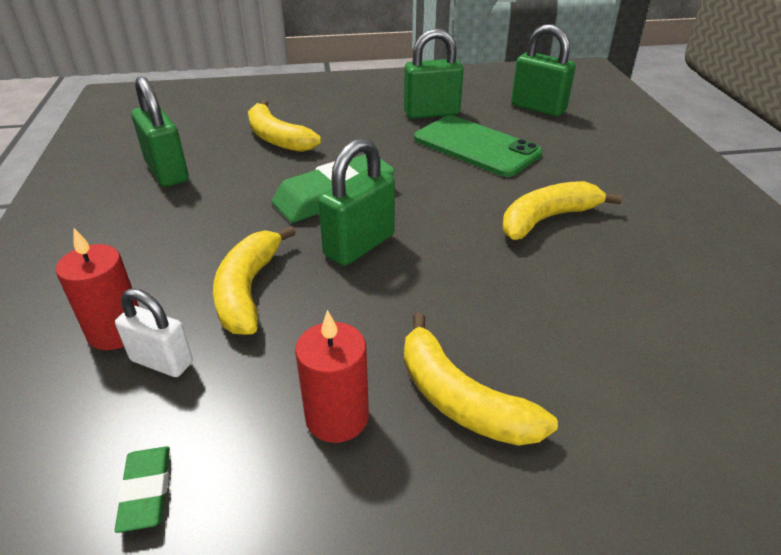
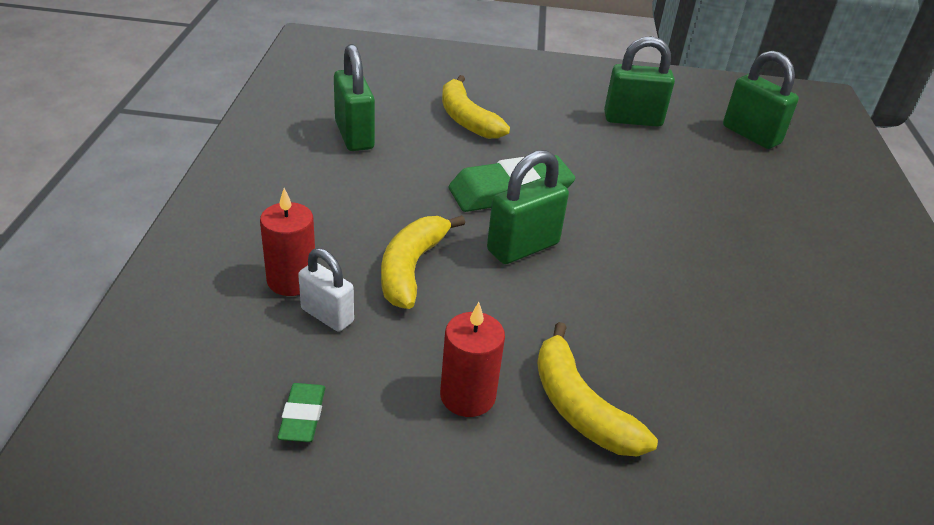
camera: 10 degrees right, 0 degrees up
(476, 146) = (669, 167): green phone -> none
(547, 219) = (717, 259): yellow banana -> none

